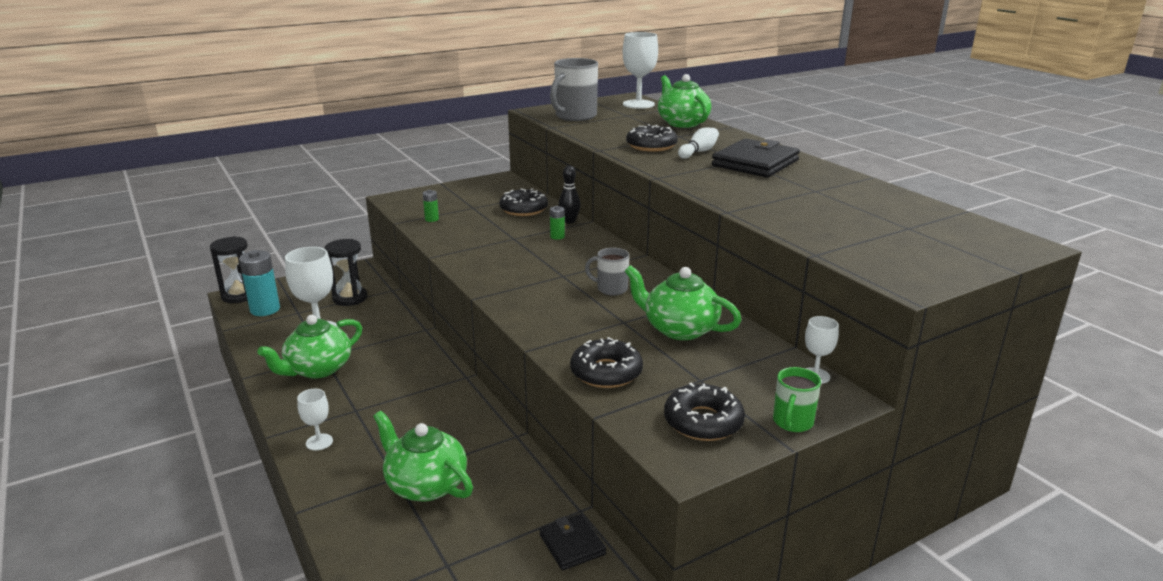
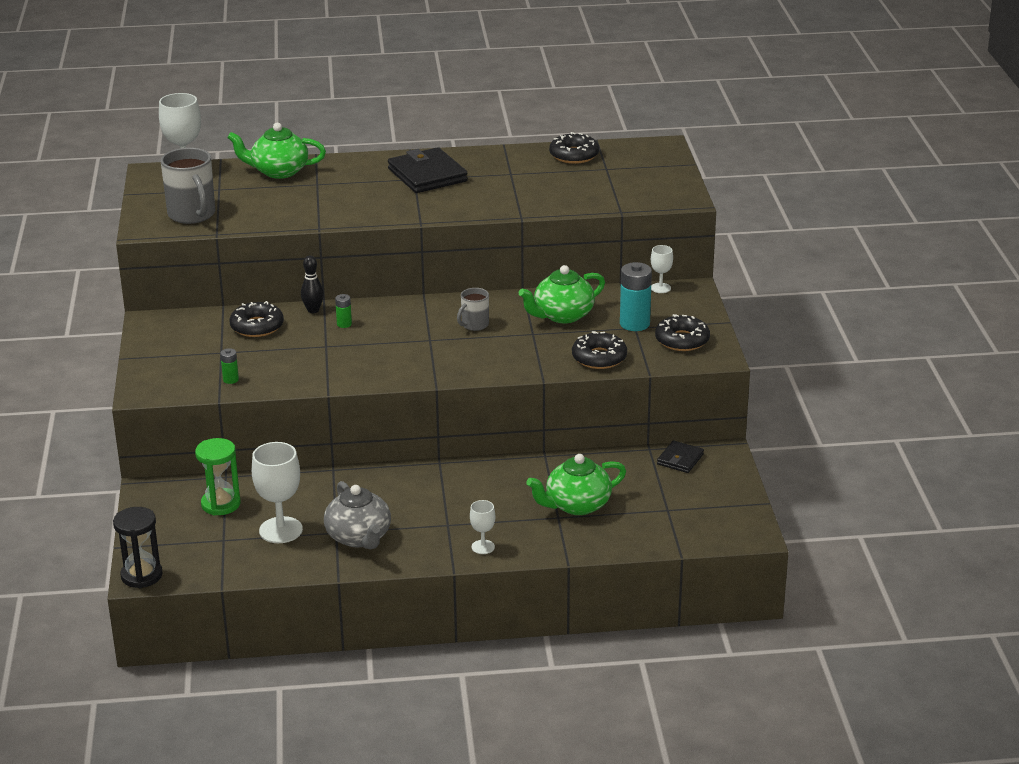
camera: 65 degrees left, 5 degrees up
(265, 309) = (196, 560): turquoise battery -> turquoise battery (634, 324)
(318, 369) = (359, 537): green teapot -> grey teapot
(350, 298) = (221, 504): black hourglass -> green hourglass
(572, 544) = (680, 459): black wallet -> black wallet turned 60 degrees counterclockwise
(651, 146) = (333, 203): black donut -> black donut (574, 155)
(698, 152) = (373, 188): white bowling pin -> none
(792, 422) = (703, 313): green mug -> none

